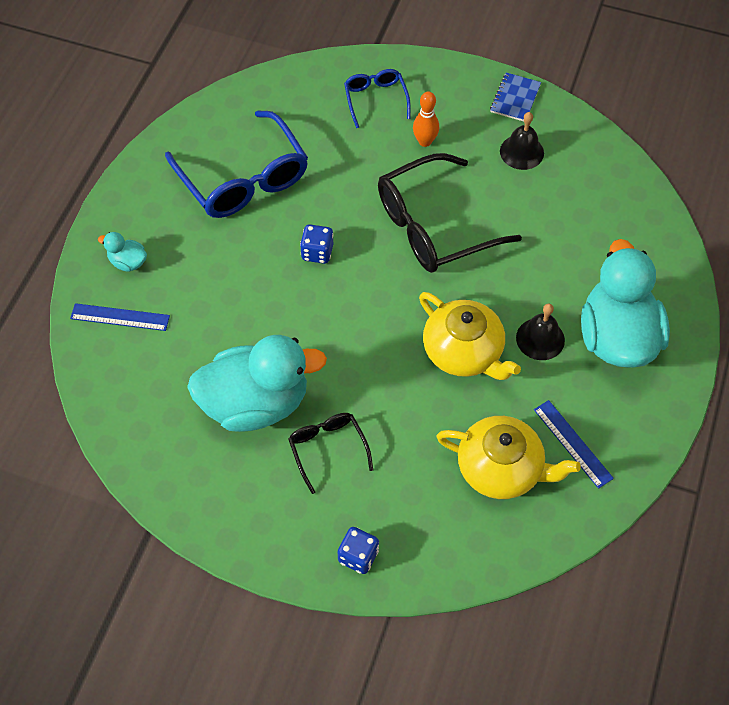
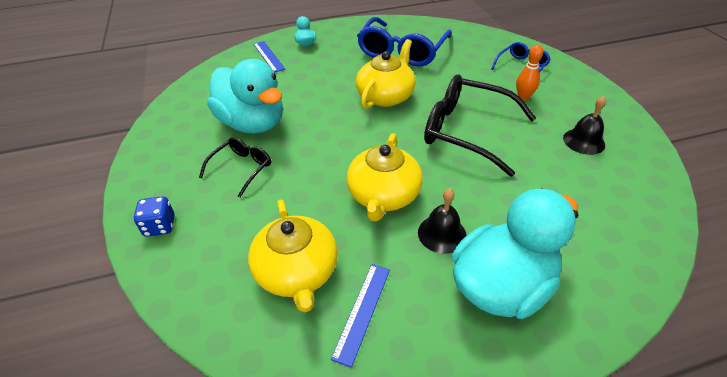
camera: 55 degrees right, 15 degrees down
(317, 252) = (386, 96): blue dice -> yellow teapot
(515, 98) = (618, 117): blue notebook -> none

